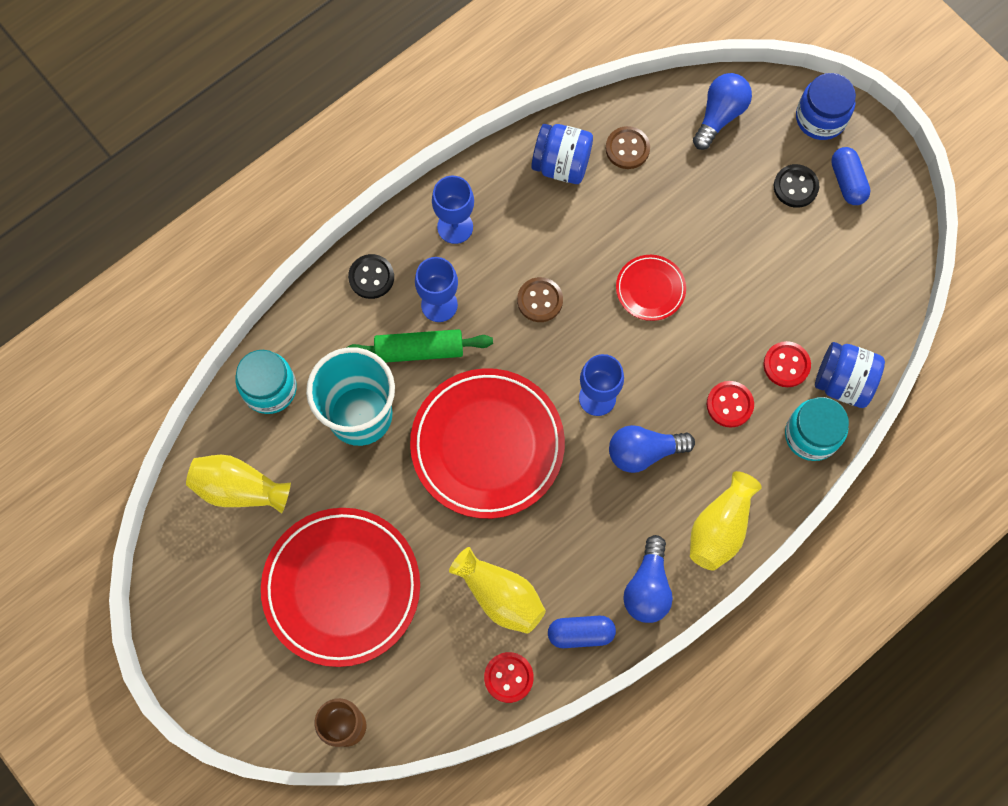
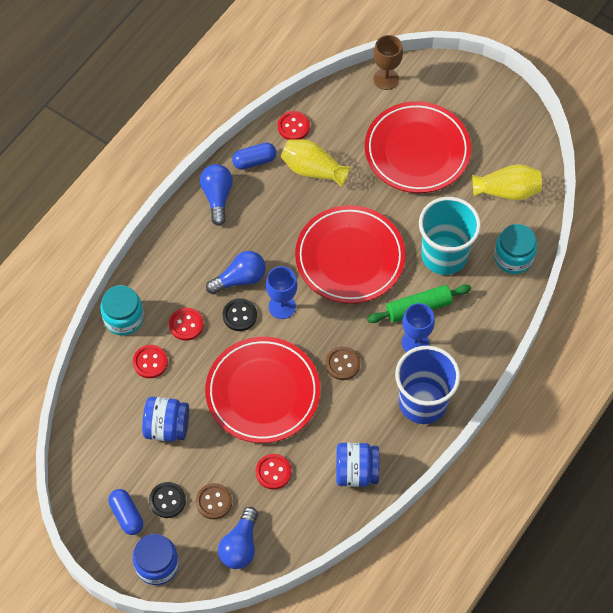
camera: 165 degrees right, 10 degrees down
(371, 277) = (471, 350): black button -> black button (239, 315)
(455, 227) = (423, 402): blue goblet -> blue cup
(627, 149) = (308, 498): brown button -> brown button (214, 502)
(650, 289) = (263, 392): red plate -> red plate, size x2.12
(661, 189) = (273, 472): none -> red button
(720, 528) = (176, 243): yellow vase -> none
(843, 382) = (106, 360): blue jar -> blue jar (167, 427)

